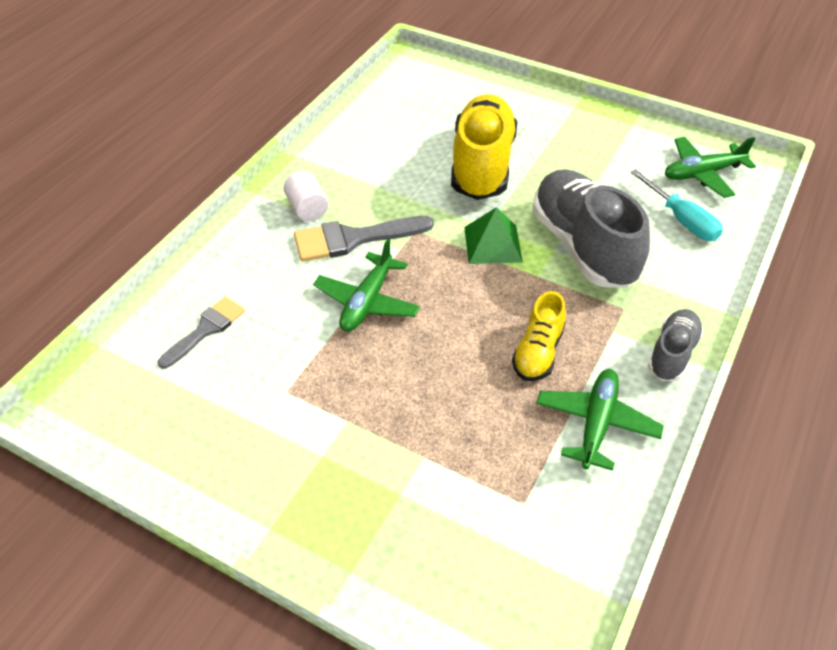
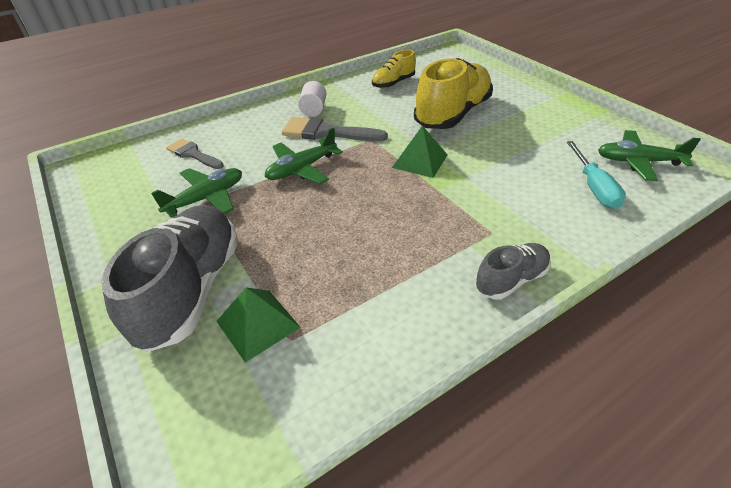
camera: 30 degrees right, 5 degrees down
(206, 329) = (193, 154): grey brush -> grey brush turned 120 degrees counterclockwise
(479, 502) = (257, 324): none -> green pyramid
(538, 352) = (394, 239): yellow shoe -> yellow shoe (393, 83)
(583, 246) = (490, 181): grey shoe -> grey shoe (191, 289)
(596, 423) = (399, 306): green plane -> green plane (206, 198)

